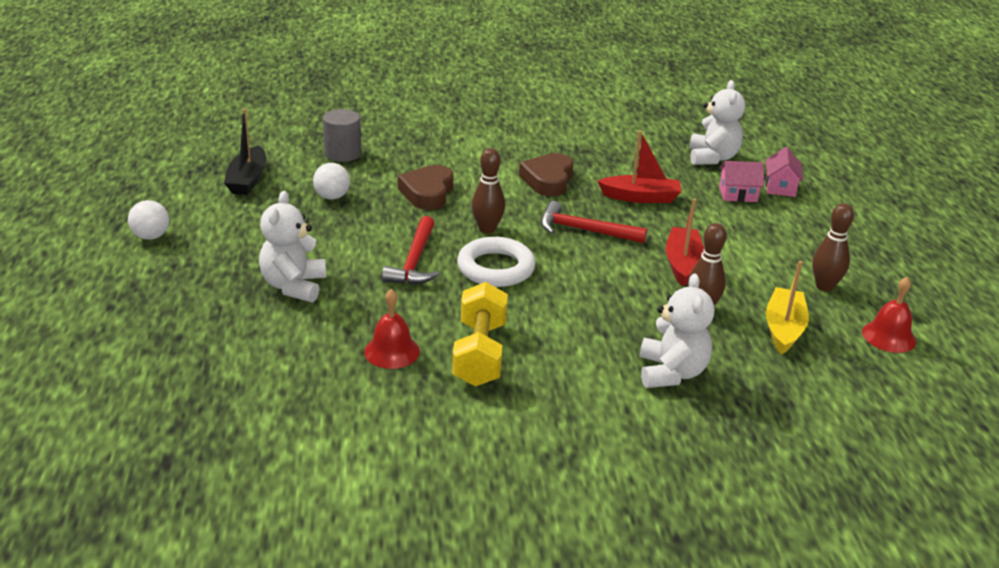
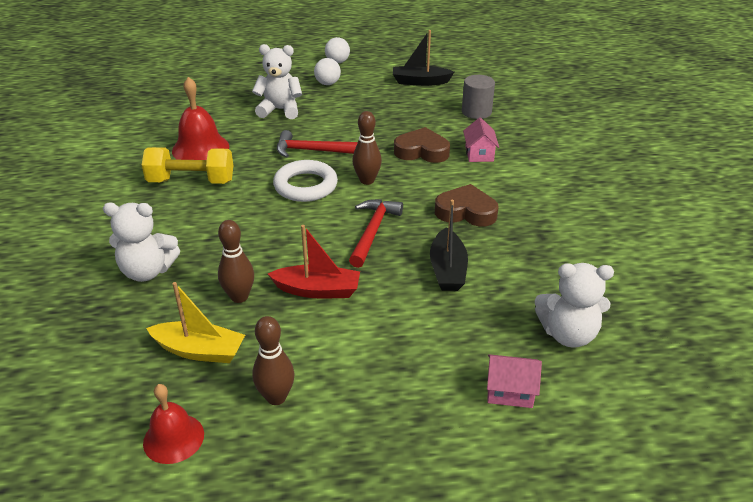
camera: 90 degrees right, 5 degrees up
(332, 197) = (404, 113): white ball -> white ball (327, 83)
(392, 351) = (200, 148): red bell -> red bell, size x1.50
(640, 197) = (447, 269): red boat -> black boat
(738, 194) = (477, 347): pink house -> pink house (479, 154)

